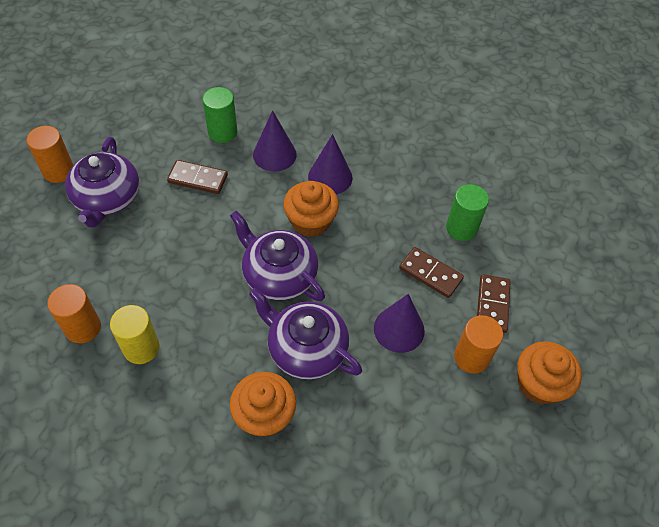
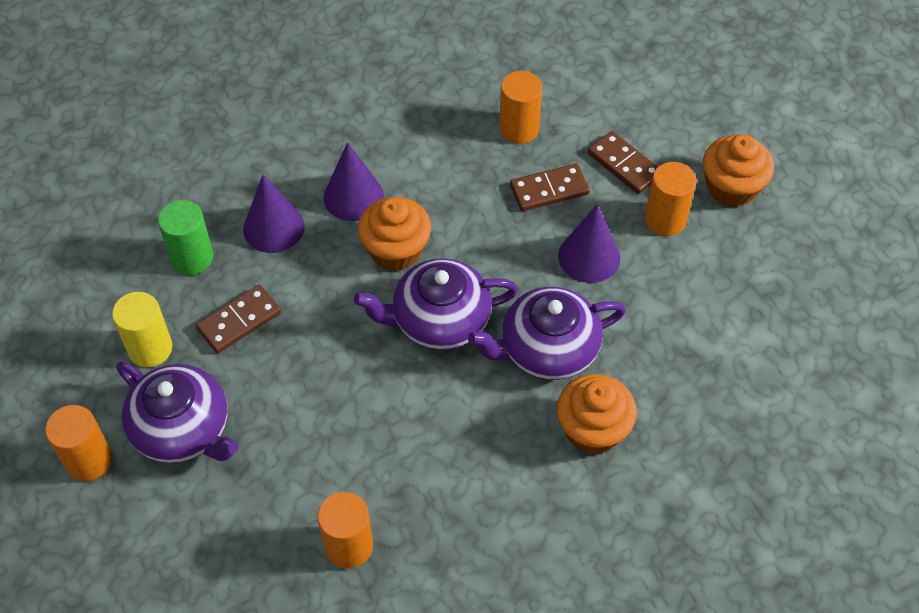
camera: 50 degrees left, 0 degrees up
(141, 348) = (423, 500): yellow cylinder -> yellow cylinder (150, 348)
(461, 228) = (519, 129): green cylinder -> orange cylinder

